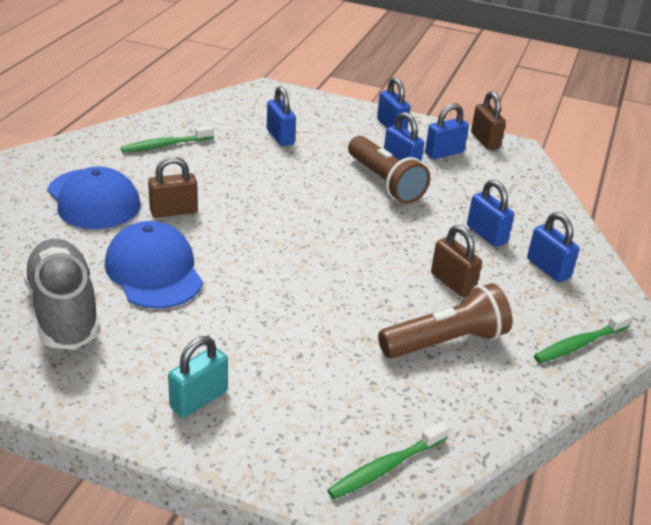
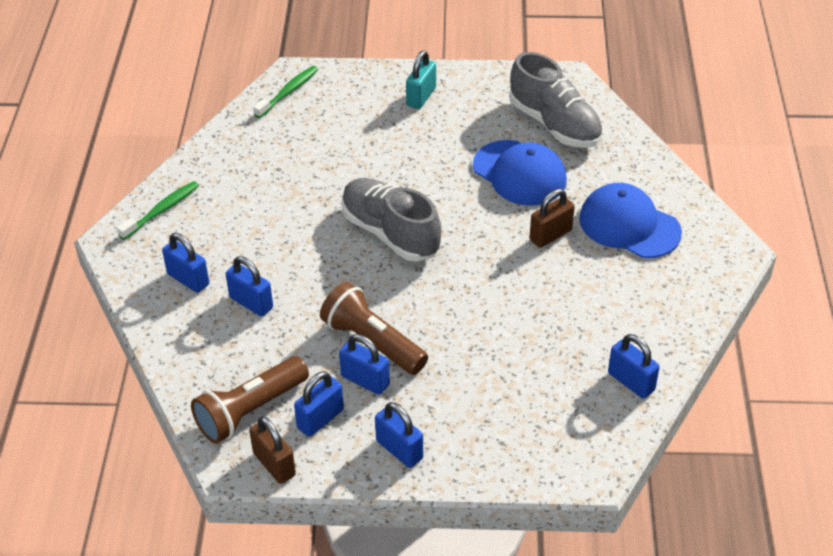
camera: 165 degrees right, 10 degrees up
(165, 145) = (627, 318): green toothbrush -> none
(280, 137) = (519, 377): blue padlock -> blue padlock (631, 382)
(328, 254) = (390, 233): none -> grey shoe
(445, 341) = (268, 182): brown flashlight -> brown flashlight (250, 410)
(452, 283) = (273, 237): brown padlock -> none

